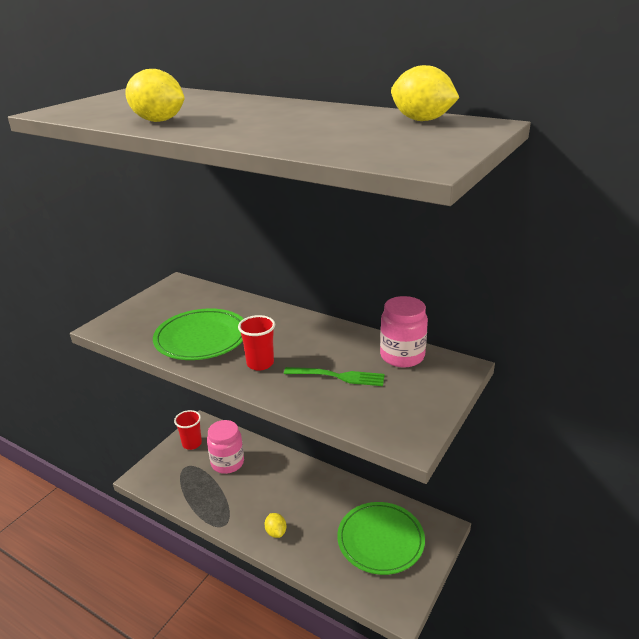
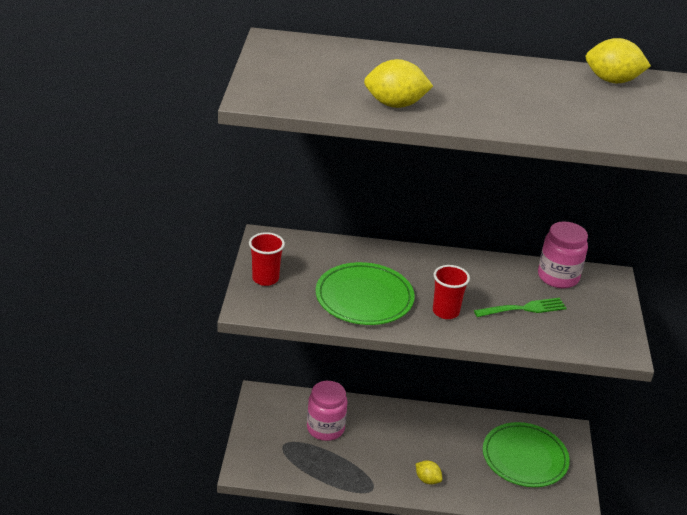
camera: 30 degrees left, 5 degrees up
(192, 443) = (269, 419): red cup -> red cup (265, 279)

